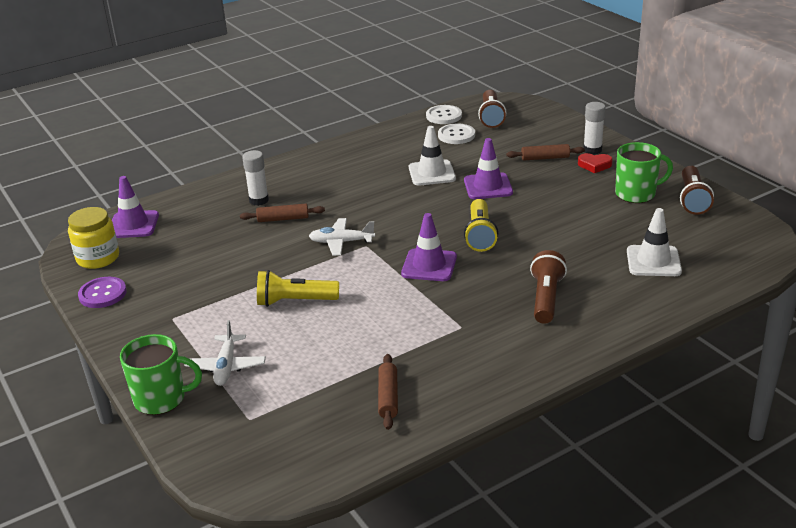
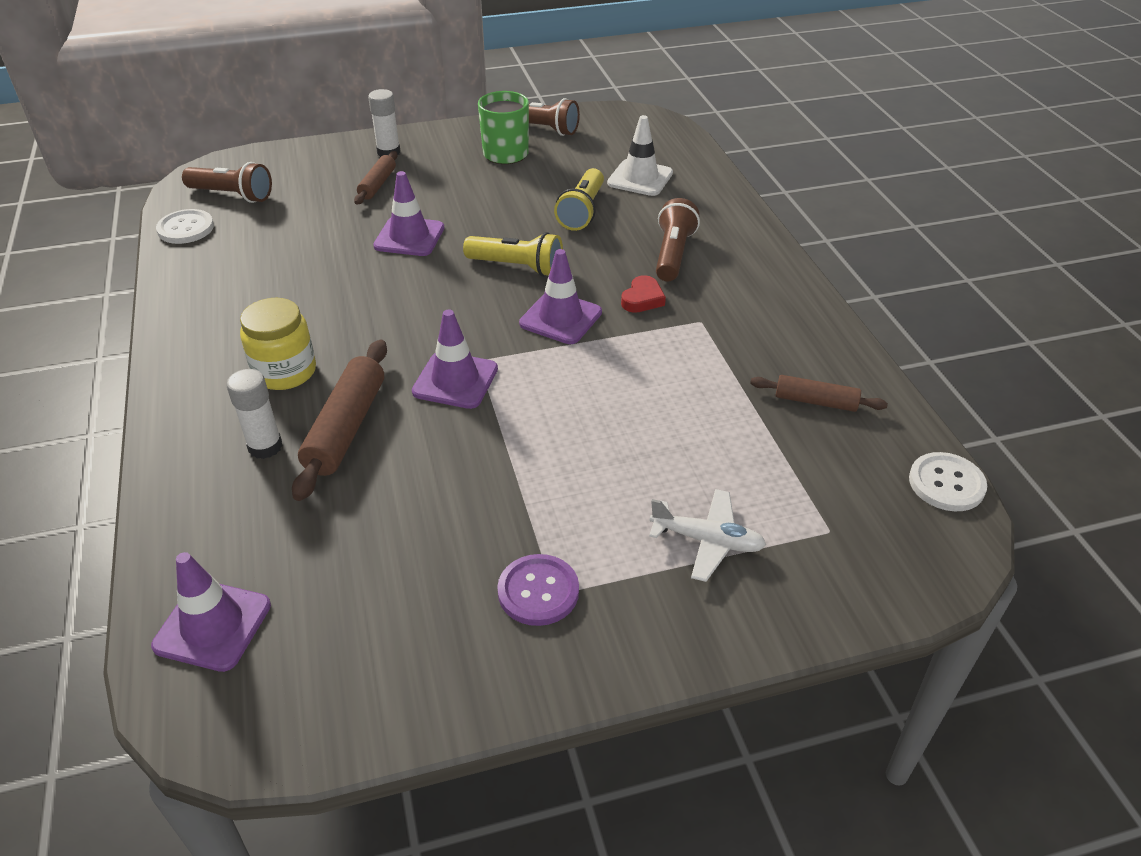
camera: 75 degrees left, 10 degrees up
(98, 258) = (298, 690): yellow jar -> yellow jar (285, 372)
(102, 294) = (430, 688): purple button -> purple button (538, 591)
(161, 399) = (762, 624): green mug -> none
(283, 219) = (346, 428): brown rolling pin -> brown rolling pin, size x1.65
(295, 301) = (579, 448): yellow flashlight -> yellow flashlight (582, 211)
(341, 242) = (455, 380): white plane -> purple traffic cone
(432, 173) = (336, 270): white traffic cone -> none
(456, 135) = (253, 231): white button -> white button (946, 483)
(546, 298) = (673, 254): brown flashlight -> brown flashlight turned 75 degrees clockwise
(594, 165) = (424, 160): red heart -> red heart (642, 299)

